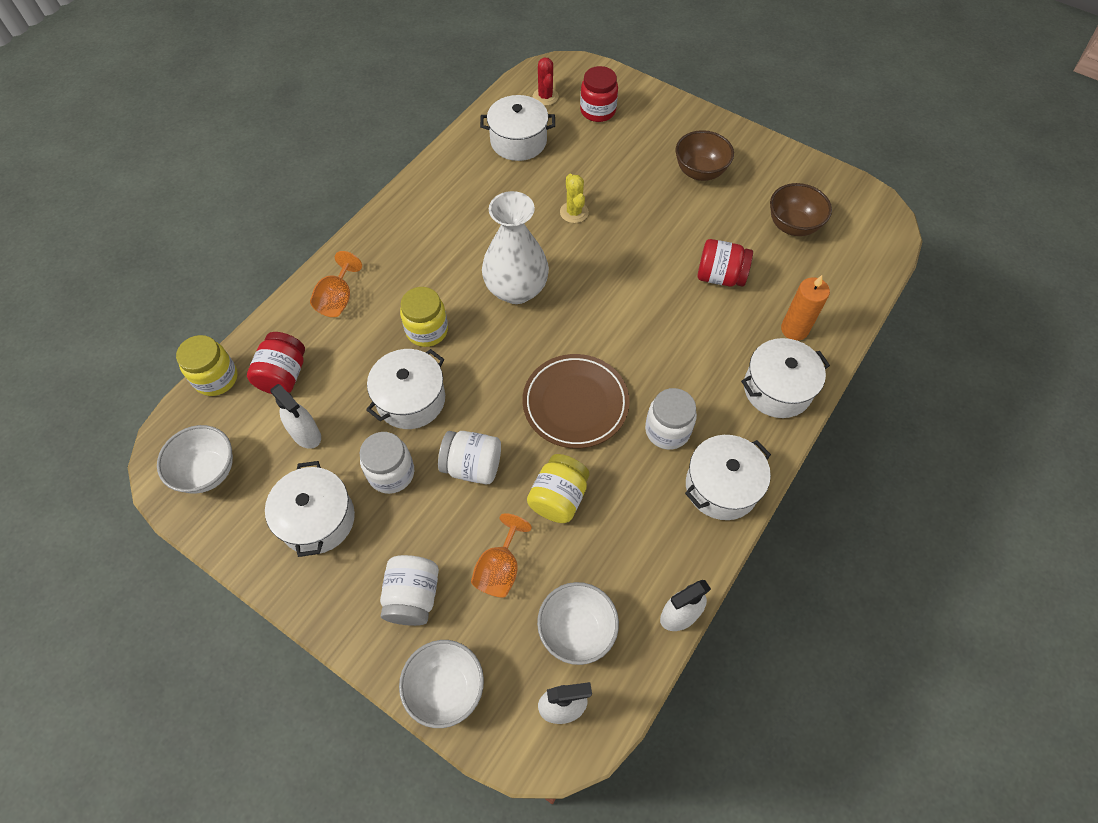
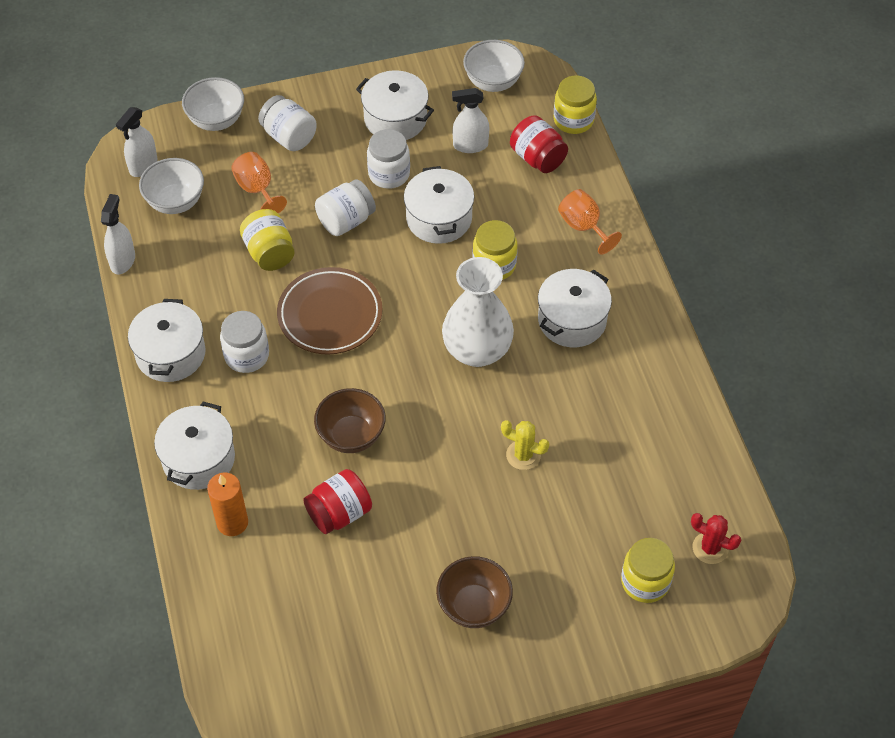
camera: 130 degrees right, 5 degrees down
(518, 141) = (661, 476): white pot -> white pot (572, 320)
(598, 111) = (645, 582): red jar -> yellow jar
(792, 226) = (332, 628): brown bowl -> brown bowl (351, 436)

